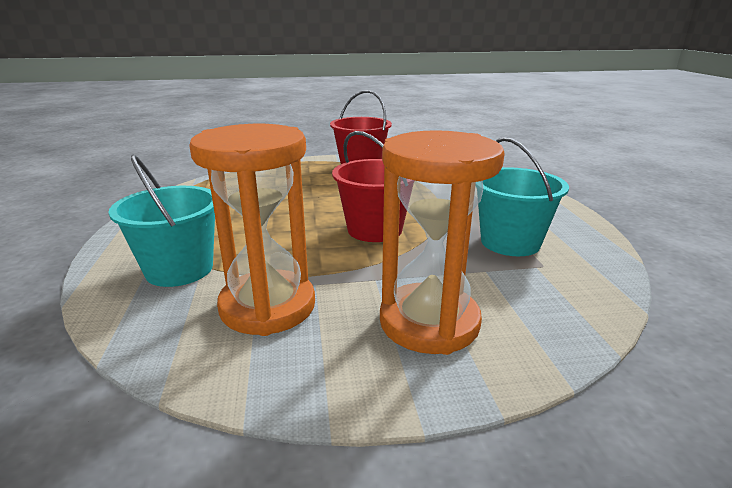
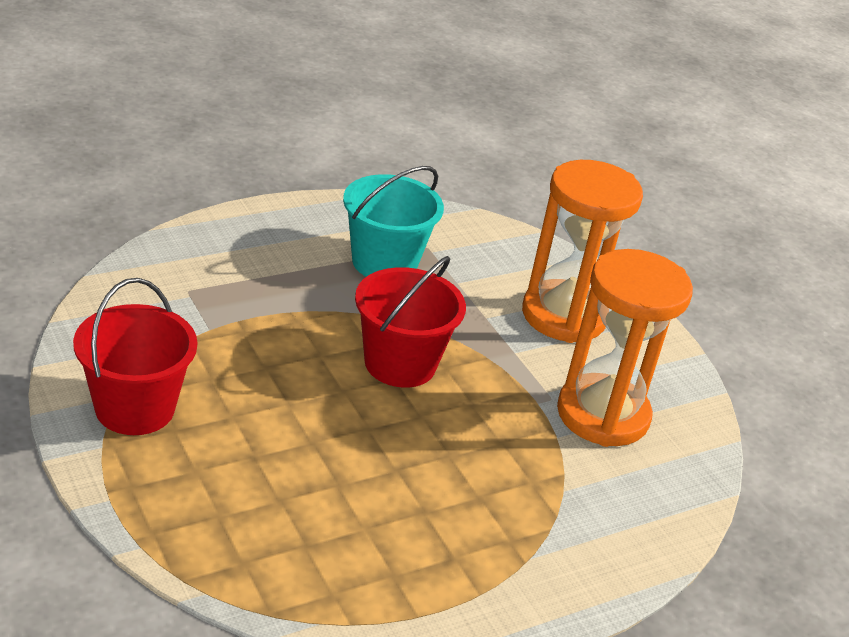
camera: 115 degrees left, 10 degrees up
(179, 269) = (583, 507): turquoise bucket -> none

